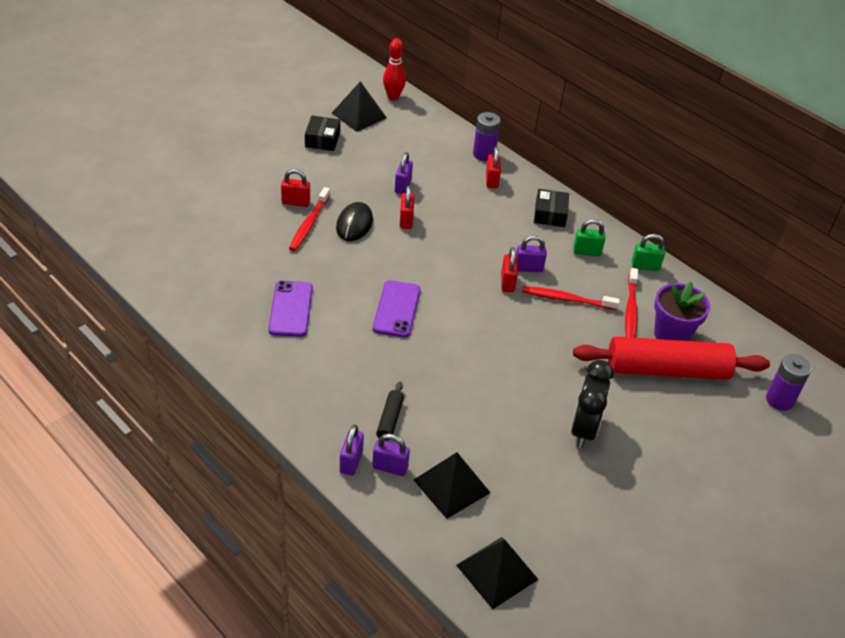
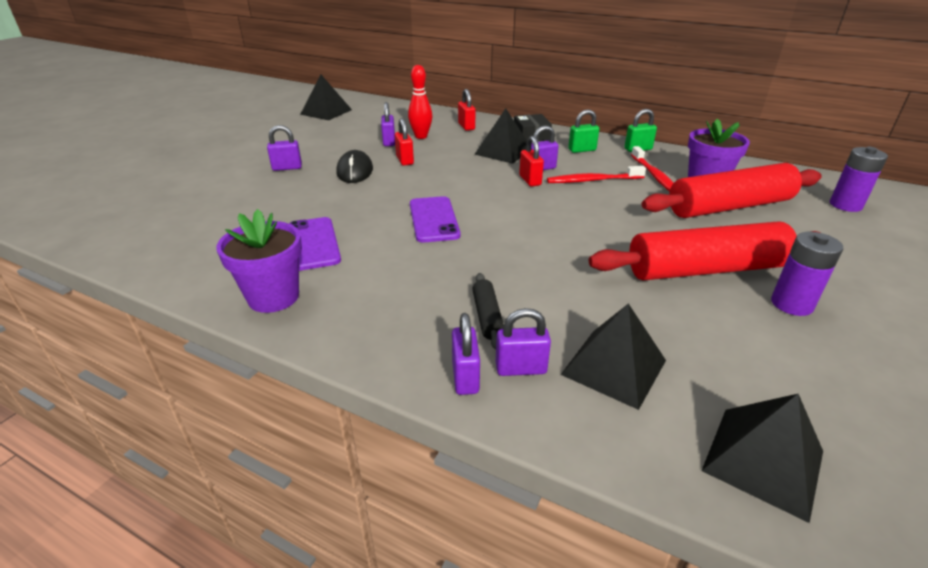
camera: 15 degrees left, 10 degrees down
(248, 356) = (273, 297): none -> purple flower pot
(296, 202) = (287, 168): red padlock -> purple padlock
(309, 224) = (307, 179): red toothbrush -> none
(322, 140) = (298, 129): black box -> none
(393, 97) = (351, 99): red bowling pin -> red bowling pin (421, 136)
(484, 154) = (449, 115): purple battery -> purple battery (791, 304)
(507, 233) = (503, 151): none -> black pyramid
(584, 429) = (705, 270): black clock -> red rolling pin

